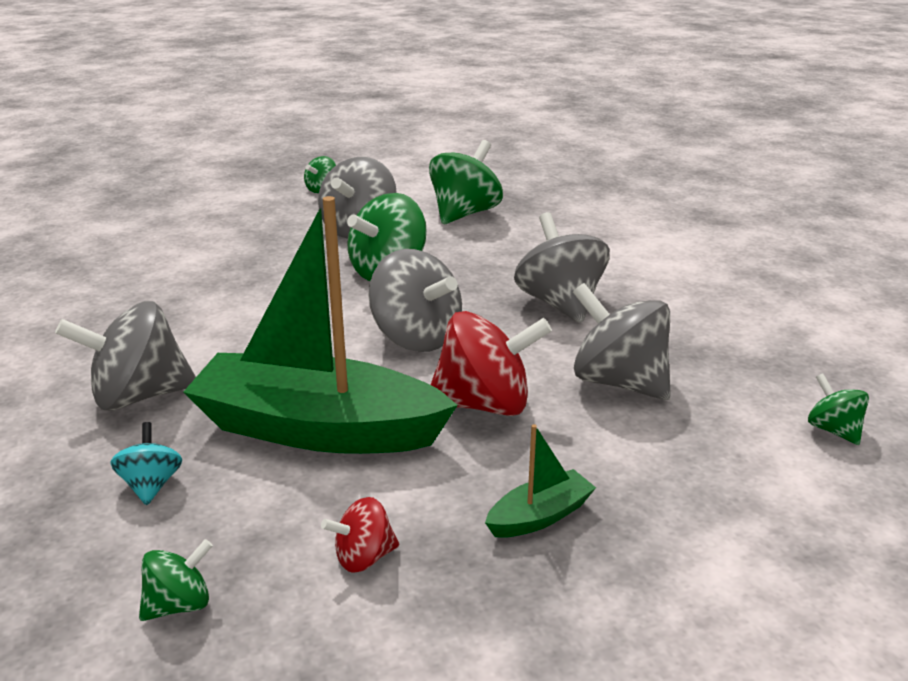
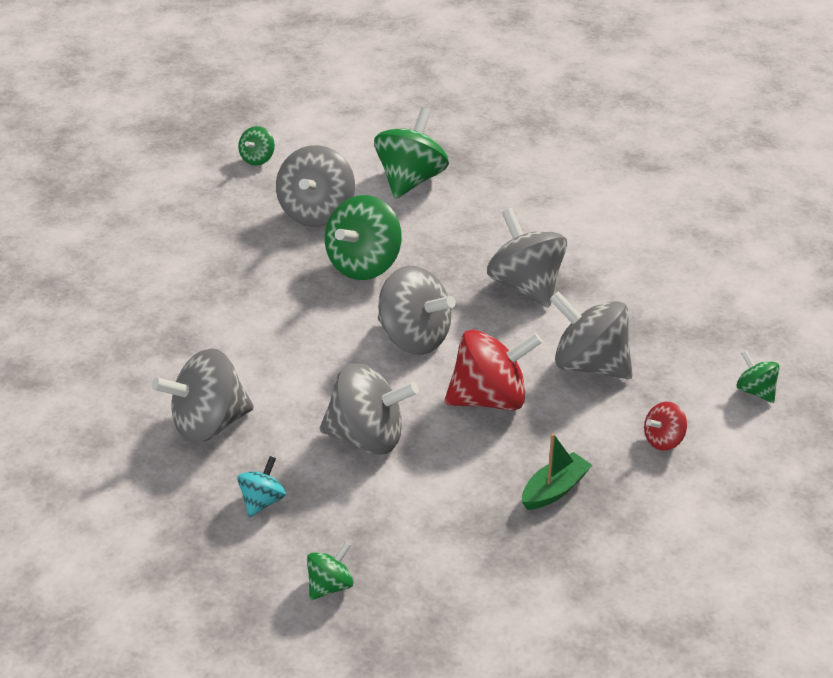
camera: 10 degrees left, 10 degrees up
(151, 485) = (262, 501): turquoise spinning top -> turquoise spinning top turned 45 degrees clockwise
(317, 429) = (367, 438): green boat -> grey spinning top
(363, 557) = (441, 537): red spinning top -> red spinning top (663, 440)

